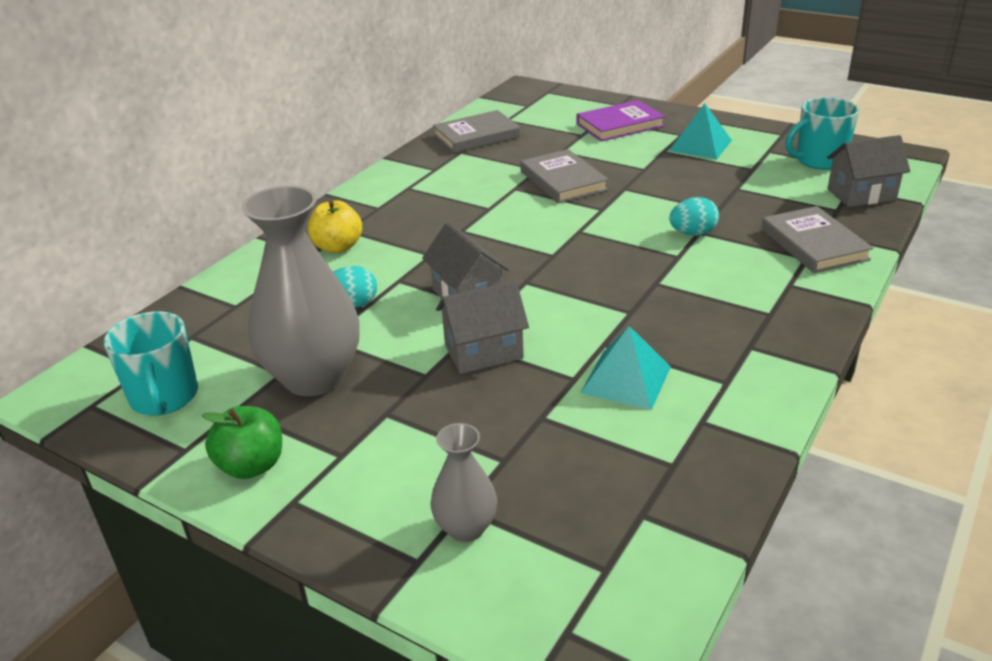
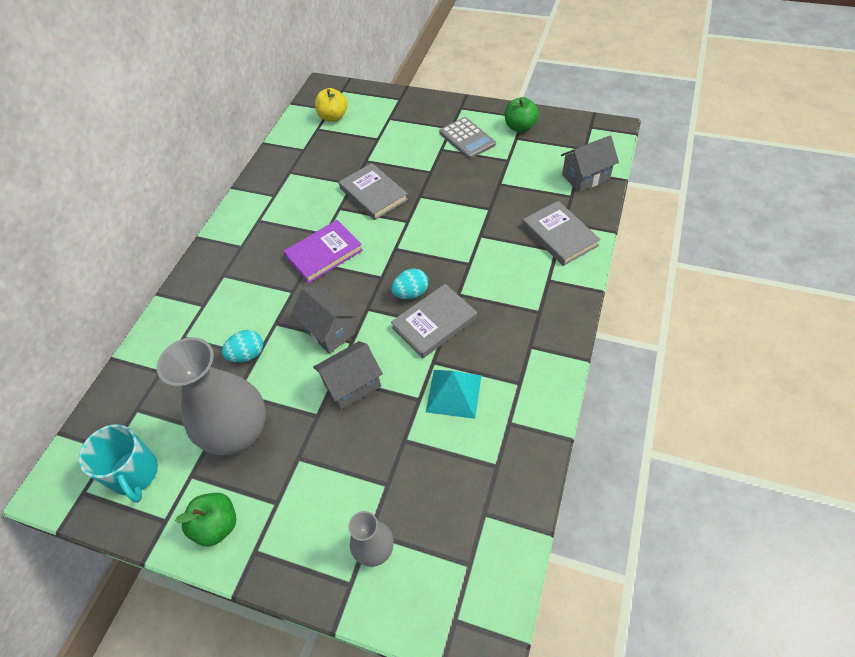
camera: 10 degrees left, 20 degrees up
(338, 247) = (221, 295): yellow apple -> yellow apple (333, 117)
(476, 136) = (298, 151): grey book -> grey book (434, 323)
(619, 125) = (404, 123): purple book -> purple book (324, 254)
(692, 233) = (475, 237): turquoise egg -> turquoise egg (411, 293)
(700, 145) = (467, 138): turquoise pyramid -> grey calculator
(775, 142) = (520, 127): none -> green apple
(819, 160) = (553, 144): turquoise mug -> none

